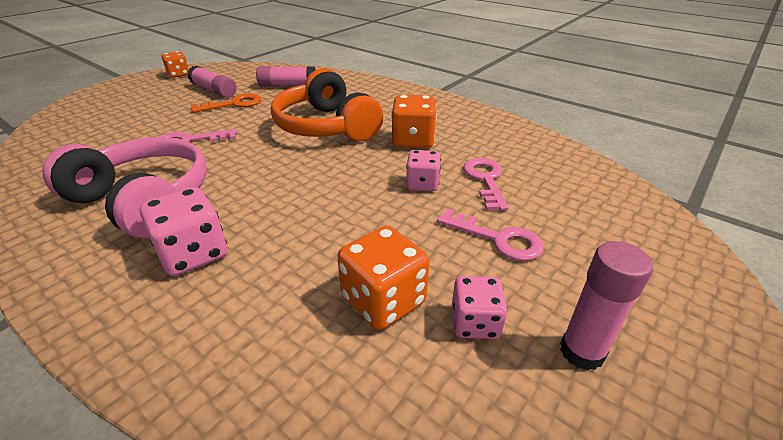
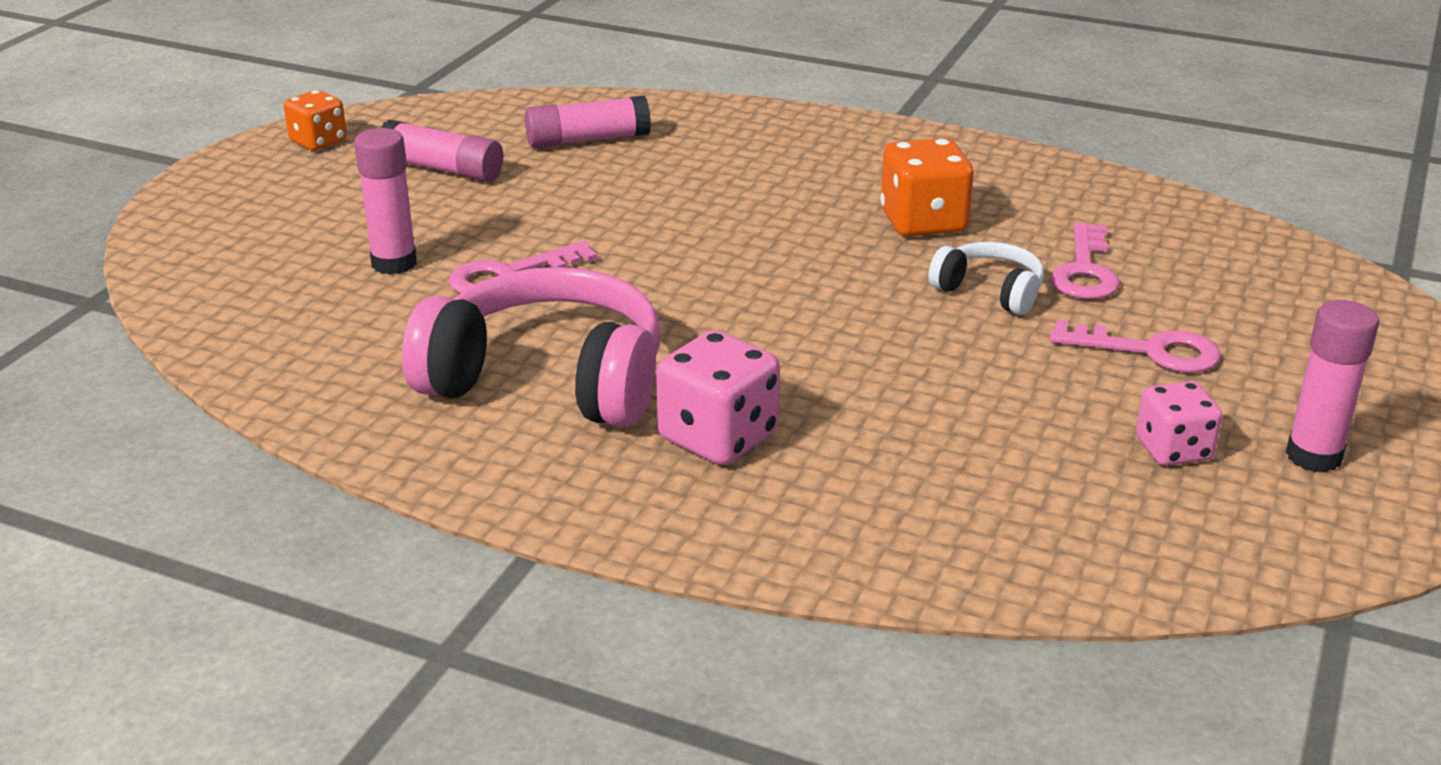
camera: 15 degrees left, 5 degrees down
(145, 128) = (394, 263): none -> pink glue stick
(234, 104) = (518, 193): orange key -> none
(326, 126) = (746, 216): orange headphones -> none
(383, 300) = (1041, 446): orange dice -> none
(422, 184) = (990, 291): pink dice -> white headphones
(485, 180) = (1085, 271): pink key -> pink key turned 150 degrees counterclockwise

